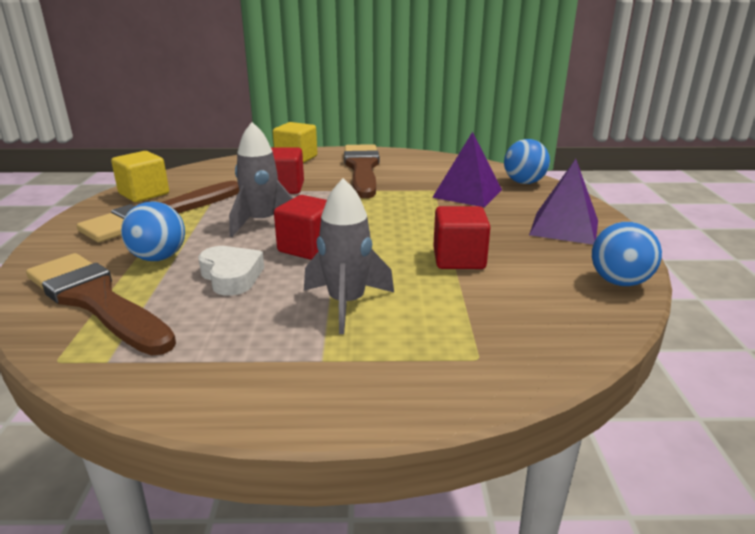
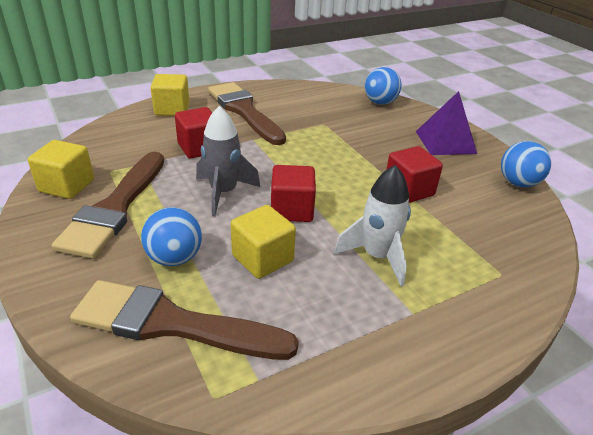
camera: 30 degrees left, 10 degrees up
(231, 276) = (262, 258): white heart -> yellow cube
(346, 304) = (377, 256): grey rocket -> white rocket
(467, 193) = (352, 122): purple pyramid -> none

